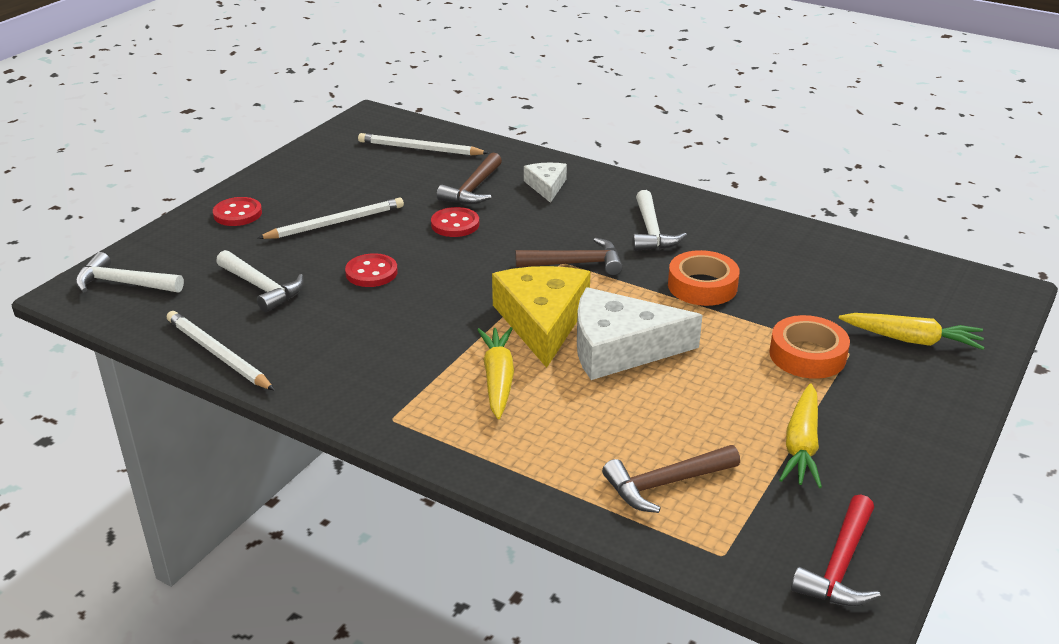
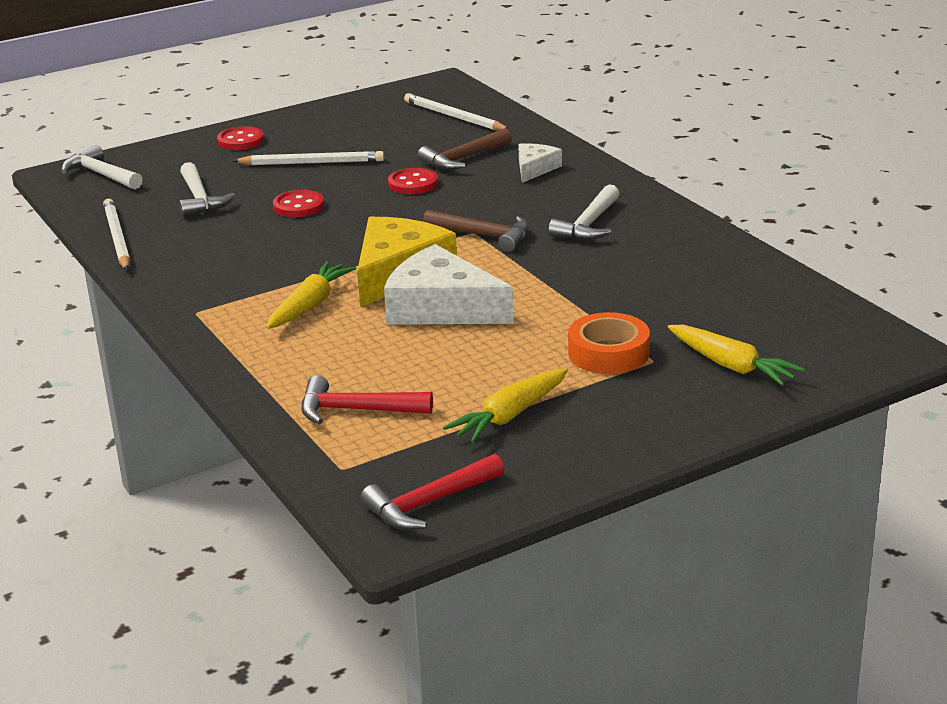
camera: 30 degrees right, 5 degrees down
(665, 484) = (355, 410): brown hammer -> red hammer
(702, 286) = (580, 278): orange tape -> none

